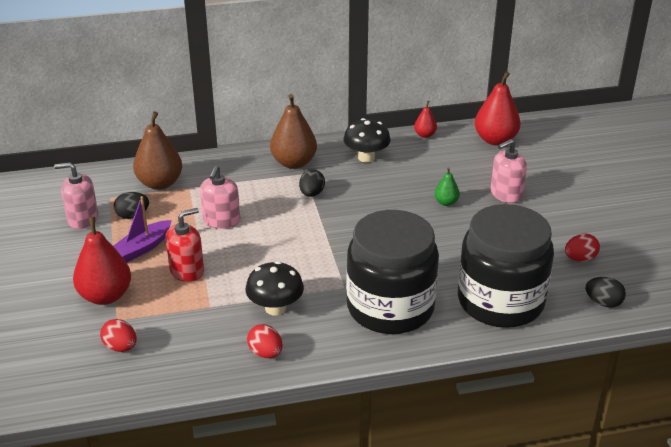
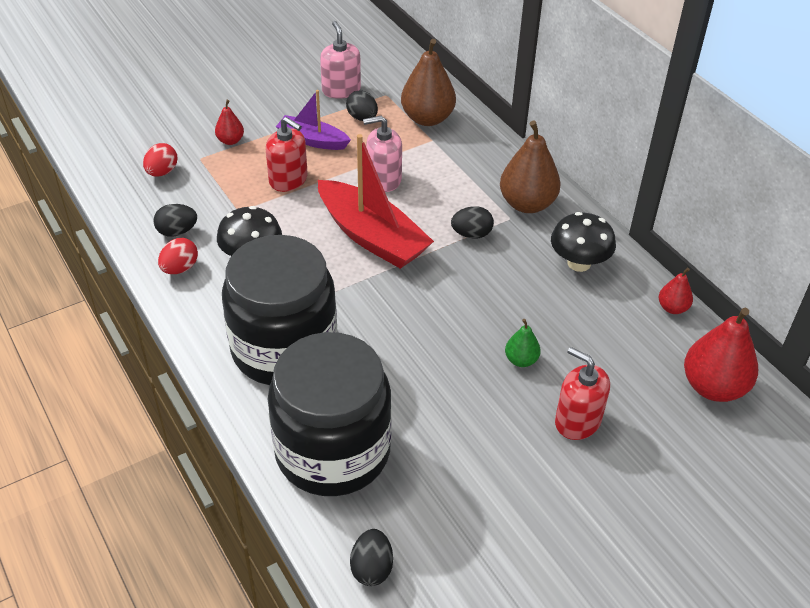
camera: 70 degrees right, 10 degrees up
(105, 296) = (230, 141): red pear -> red pear, size x0.51
(215, 348) = (177, 232): none -> black egg
(287, 240) = (372, 237): none -> red boat
(506, 194) = (577, 421): pink soap dispenser -> red soap dispenser
(580, 259) = (462, 529): red egg -> none

